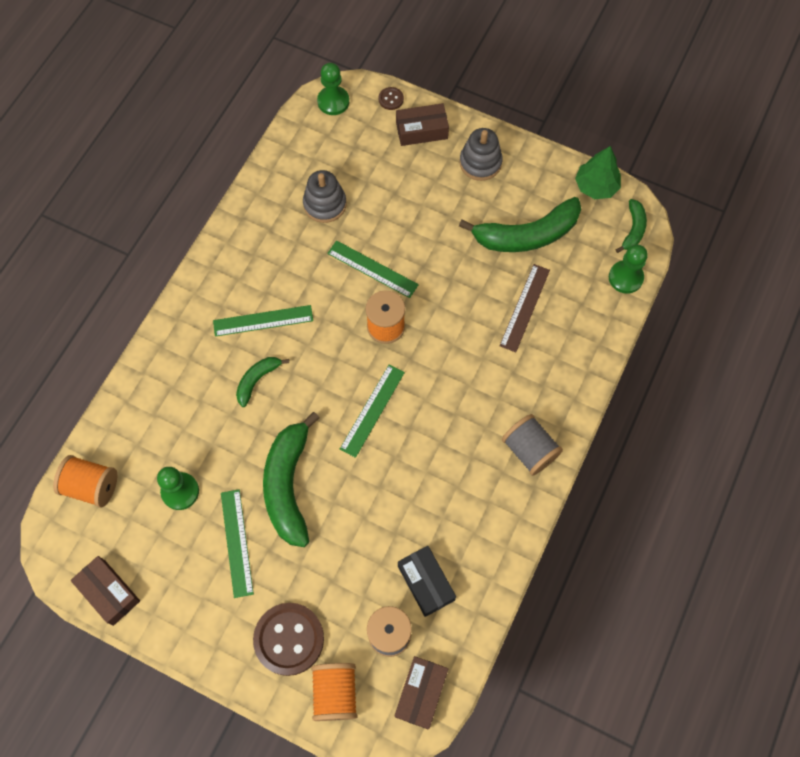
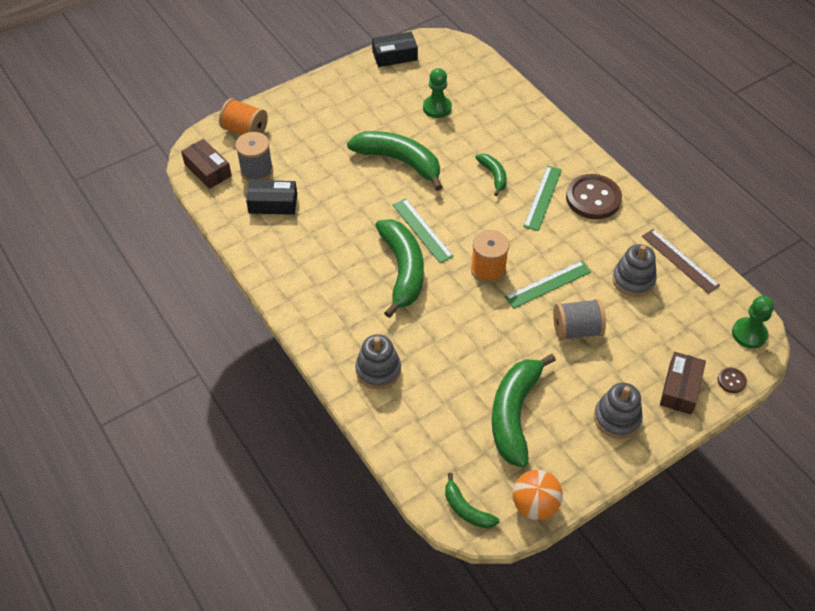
camera: 120 degrees right, 15 degrees down
(91, 486) = (472, 69): orange spool -> none
(109, 592) = (395, 56): brown box -> black box
(236, 542) = (380, 121): green ruler -> none
(289, 639) = (296, 122): brown button -> brown button (593, 198)
(434, 401) = (402, 270): none -> green banana
(525, 307) = (442, 373): brown ruler -> brown ruler (680, 260)
(529, 450) = (318, 310): grey spool -> grey spool (576, 330)
(556, 360) = (378, 370): none -> grey stacking toy
(596, 186) = (535, 505): green tree -> orange ball
(625, 278) = (420, 471): green pawn -> none

